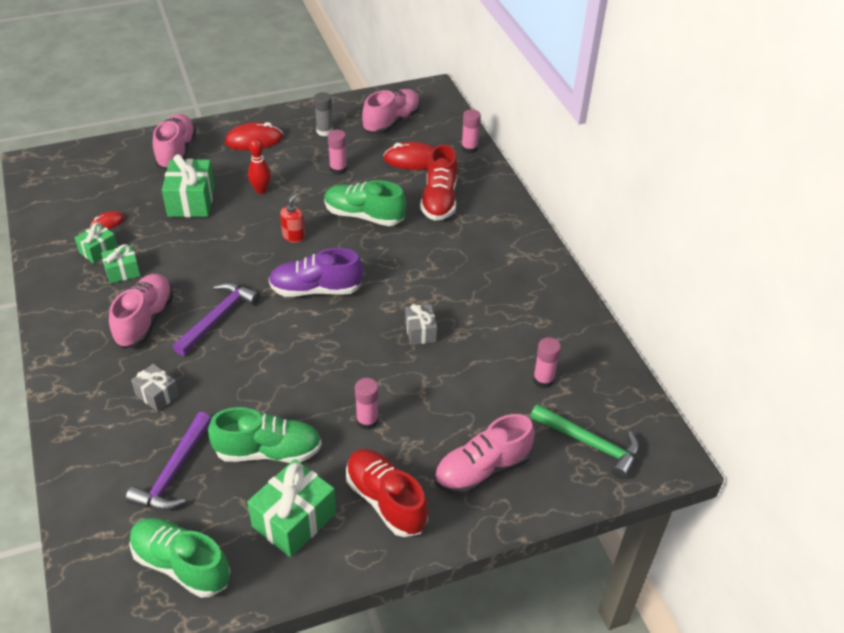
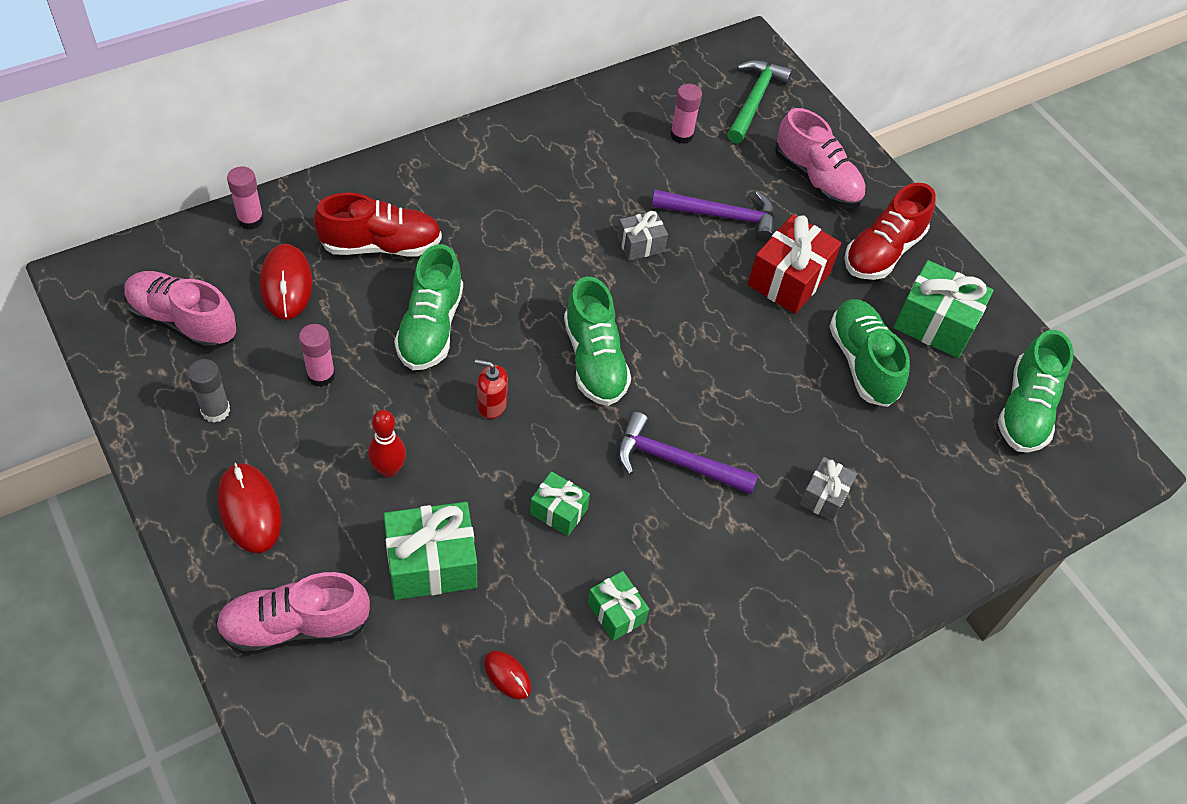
camera: 105 degrees left, 10 degrees up
(98, 251) = (577, 665): green gift -> green gift (558, 511)
(145, 320) = (705, 550): pink shoe -> none
(173, 473) = (924, 447): purple hammer -> purple hammer (722, 216)
(316, 289) = (594, 360): purple shoe -> green shoe
(367, 421) = (789, 279): pink glue stick -> red gift

